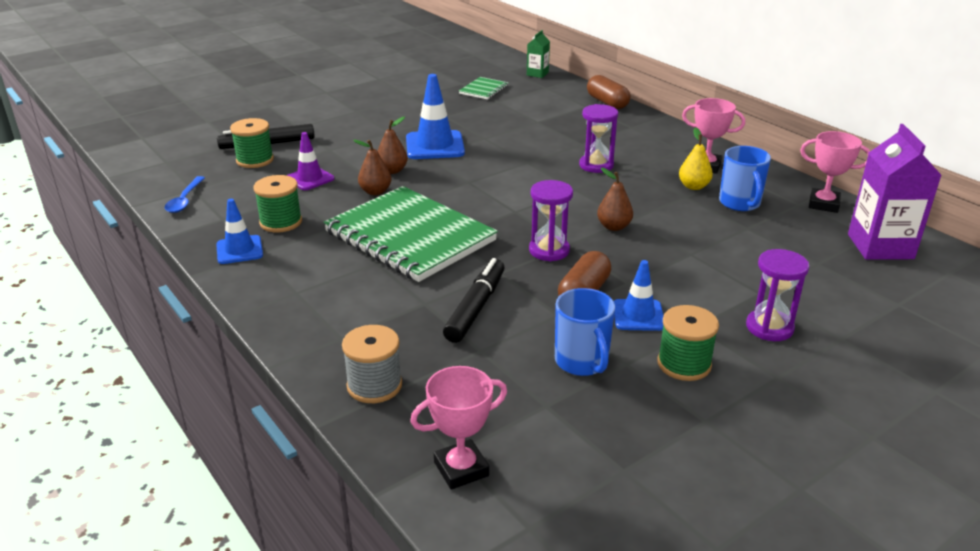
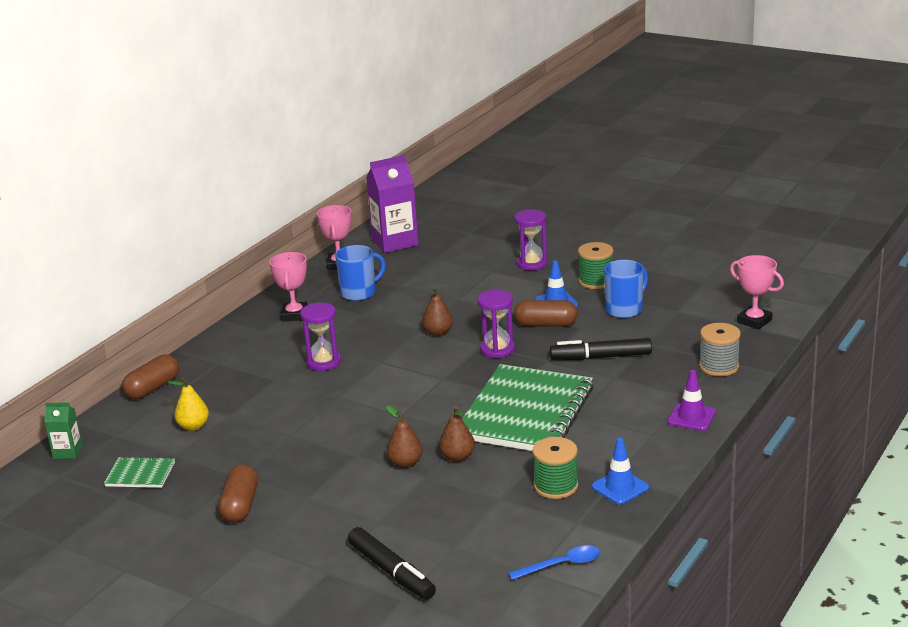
camera: 110 degrees left, 5 degrees down
(255, 160) = (438, 562): green spool -> none
(310, 178) = (457, 506): purple traffic cone -> purple traffic cone (691, 417)
(407, 112) = (240, 506): none -> brown capsule
(435, 146) = (328, 458): blue traffic cone -> none
(693, 186) = (340, 314): yellow pear -> yellow pear (193, 426)

